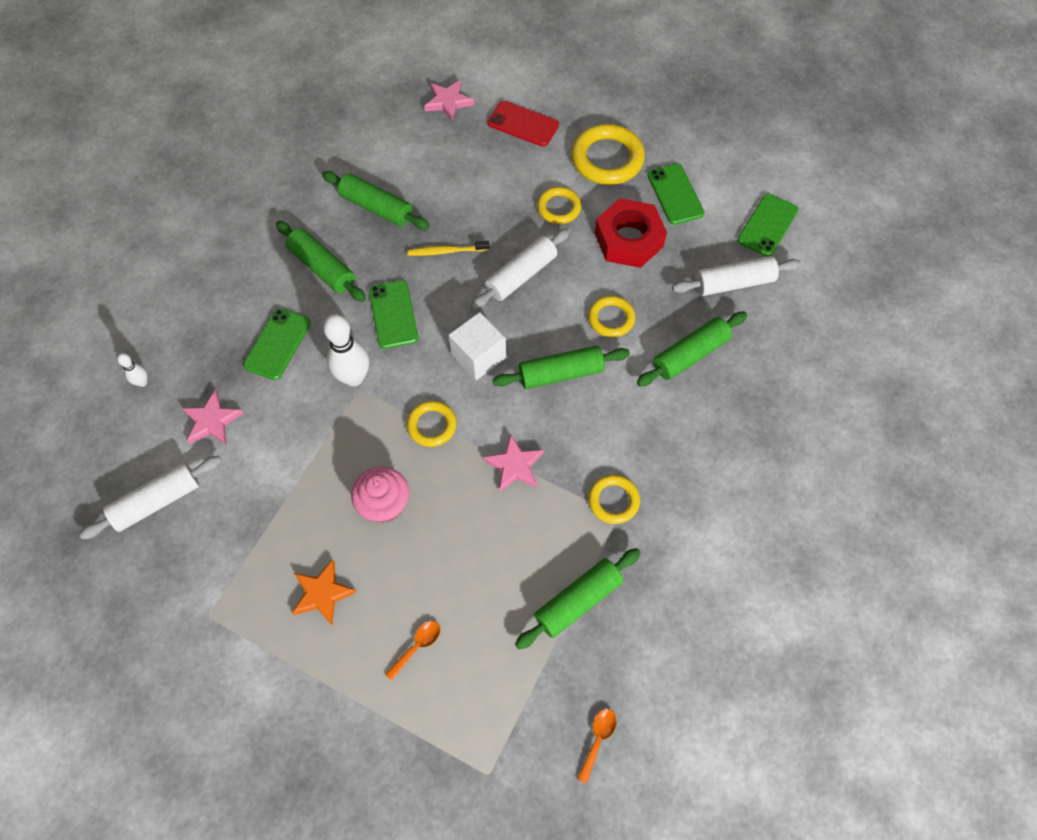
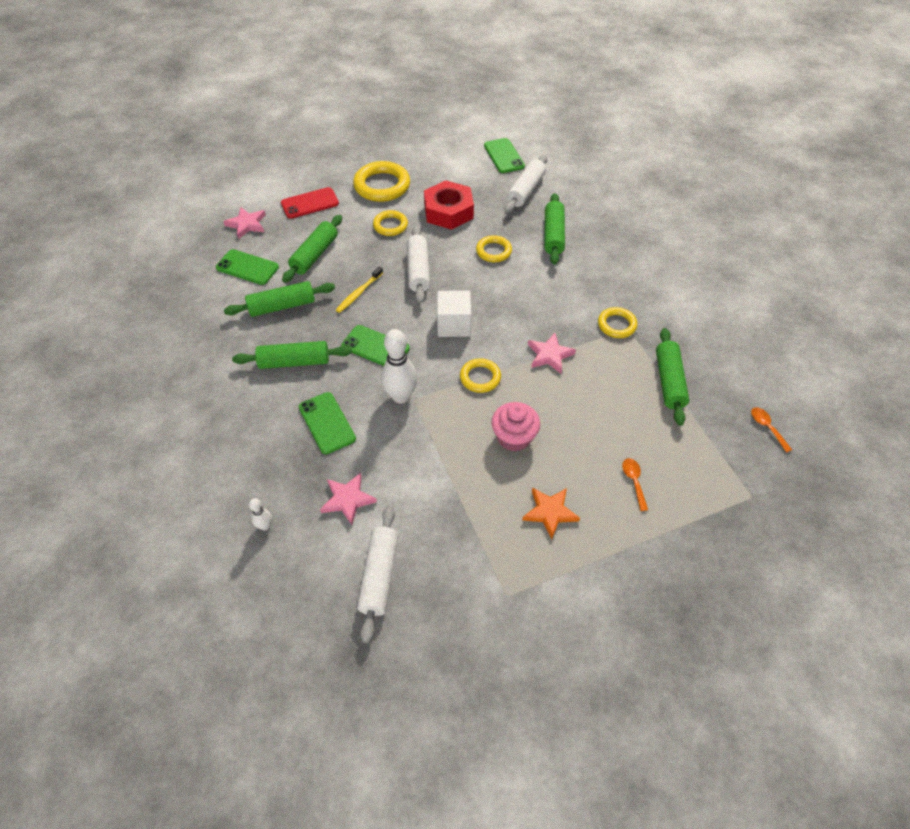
camera: 50 degrees left, 10 degrees down
(560, 373) = (507, 295): green rolling pin -> green rolling pin (314, 255)
(675, 194) = (441, 175): green phone -> green phone (247, 267)

